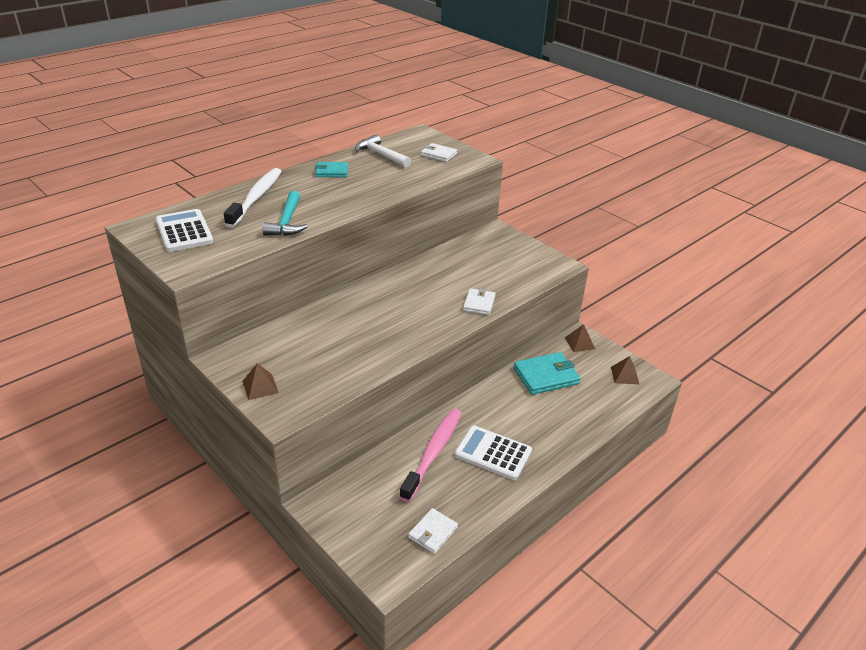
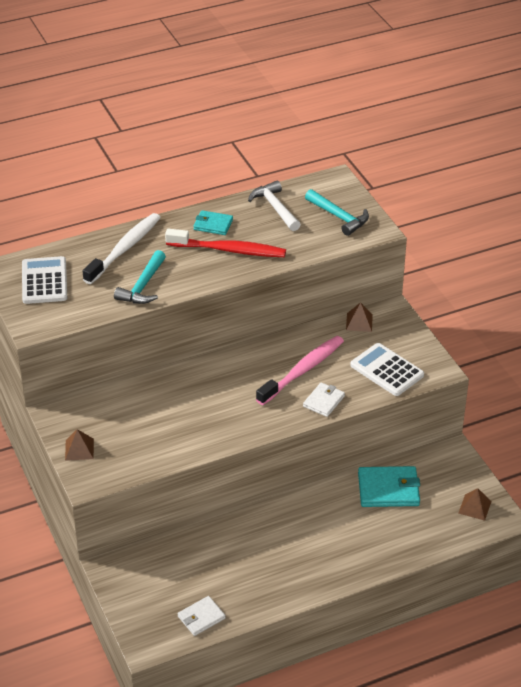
camera: 20 degrees right, 5 degrees up
(355, 187) = (228, 250): none -> red toothbrush
(433, 453) = (234, 544): pink toothbrush -> pink toothbrush (302, 371)
(438, 154) = (339, 217): white wallet -> turquoise hammer
(493, 453) = (292, 558): white calculator -> white calculator (387, 370)
(579, 343) = (447, 459): brown pyramid -> brown pyramid (359, 322)

